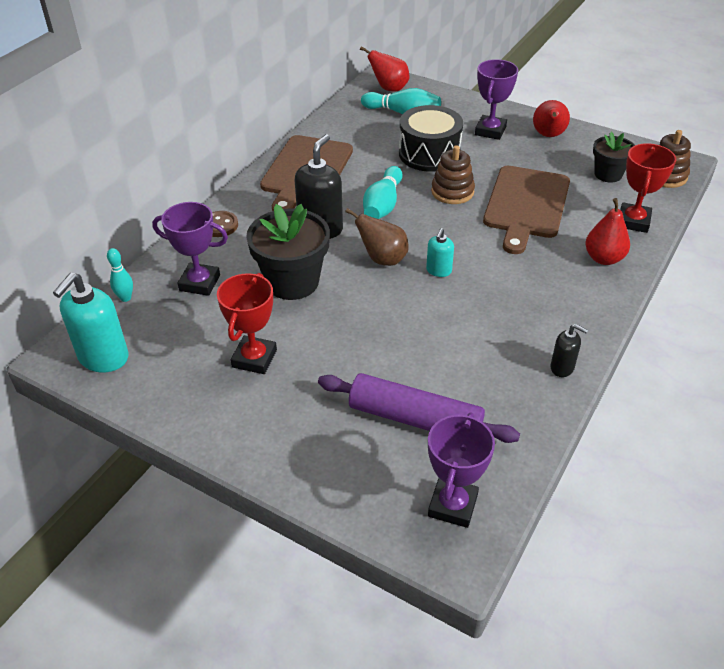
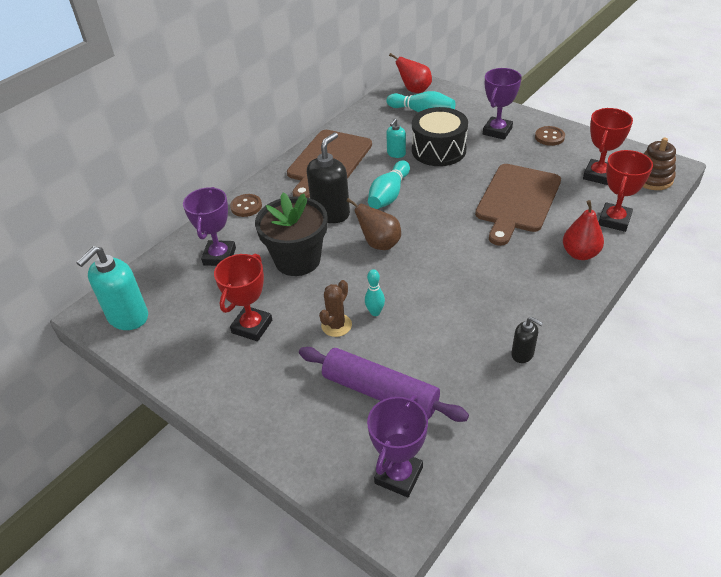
camera: 10 degrees right, 0 degrees up
(125, 298) = (156, 266): turquoise bowling pin -> turquoise bowling pin (375, 312)
(200, 283) = (219, 256): purple trophy -> purple trophy turned 75 degrees clockwise
(351, 351) = (336, 325): none -> brown cactus
(438, 271) = (427, 257): turquoise soap dispenser -> turquoise soap dispenser (396, 154)
(452, 192) = (453, 185): brown stacking toy -> none
(548, 135) = (549, 137): red pear -> brown button
(608, 174) = (598, 175): black flower pot -> red trophy

